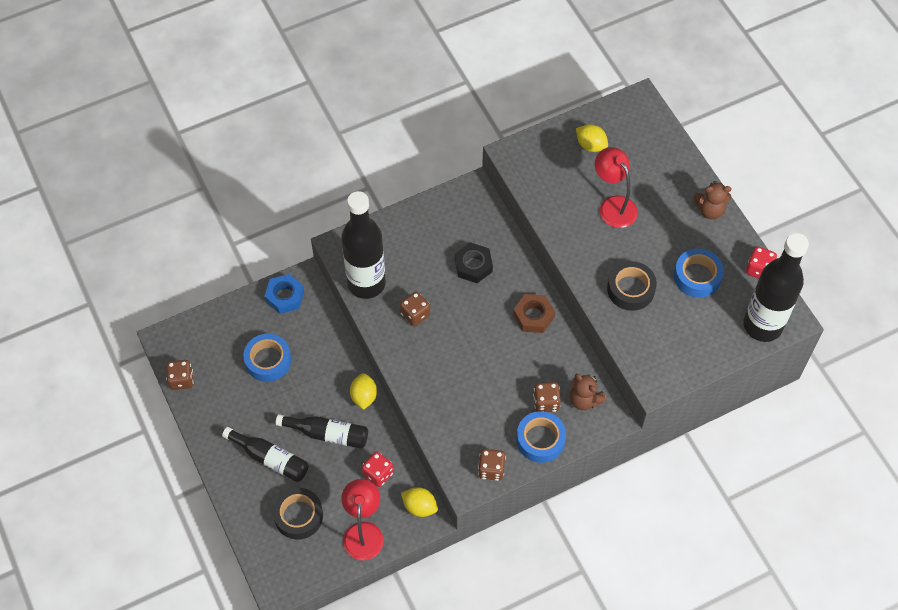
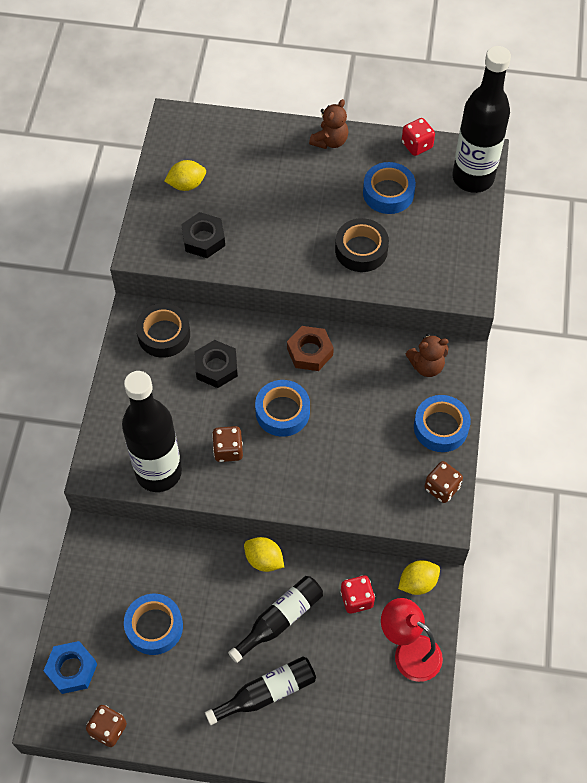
camera: 55 degrees left, 0 degrees up
(285, 296) = (94, 565): blue nut -> blue nut (71, 669)
(298, 516) = (349, 704): black tape -> black tape (164, 334)
(471, 329) = (282, 412): none -> blue tape
(546, 402) = (406, 398): brown dice -> none
(554, 185) = (203, 239): none -> black nut
(613, 205) = (264, 208): red lamp -> none

